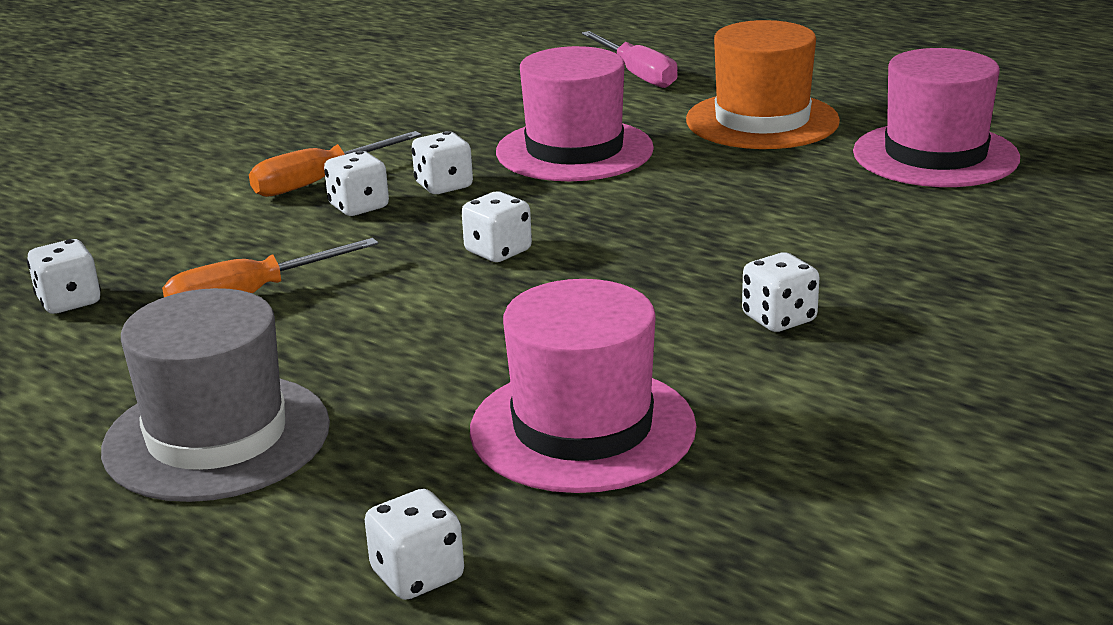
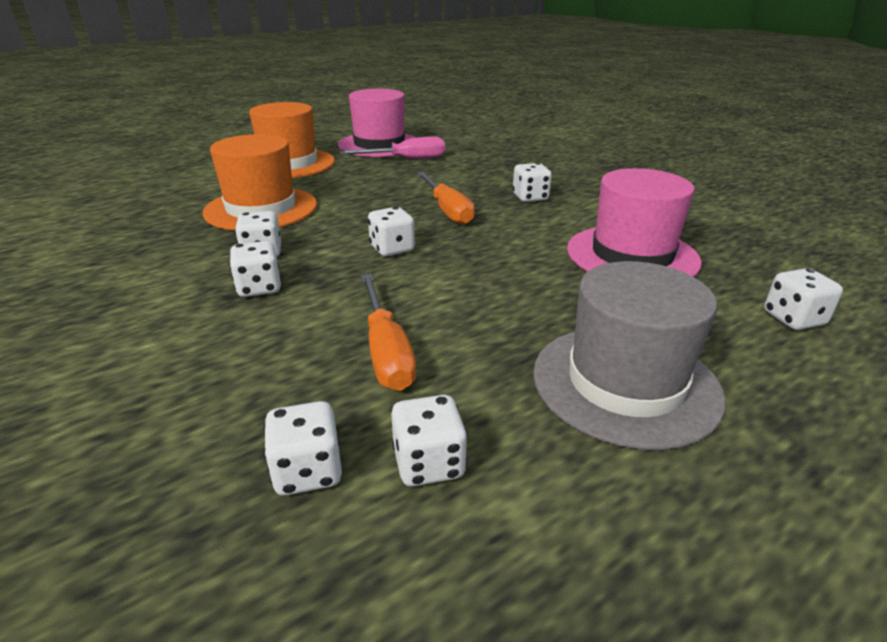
camera: 75 degrees left, 5 degrees up
(80, 348) = (429, 463): none -> white dice
(319, 181) = (183, 300): orange screwdriver -> orange screwdriver (447, 210)
(574, 151) = (261, 209): pink hat -> orange hat
(637, 75) = (165, 177): pink screwdriver -> pink screwdriver (406, 159)

